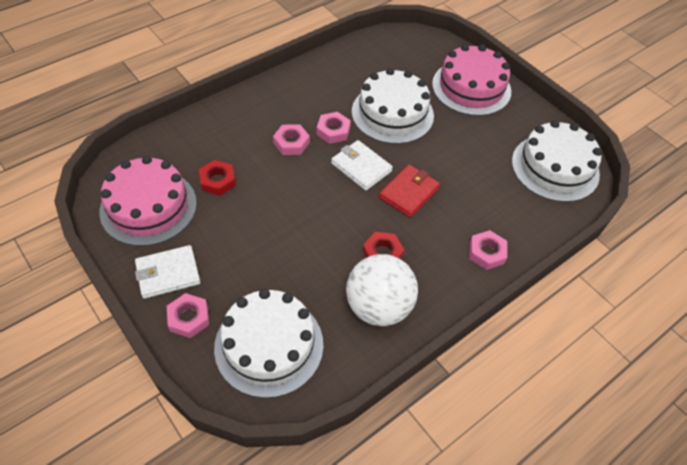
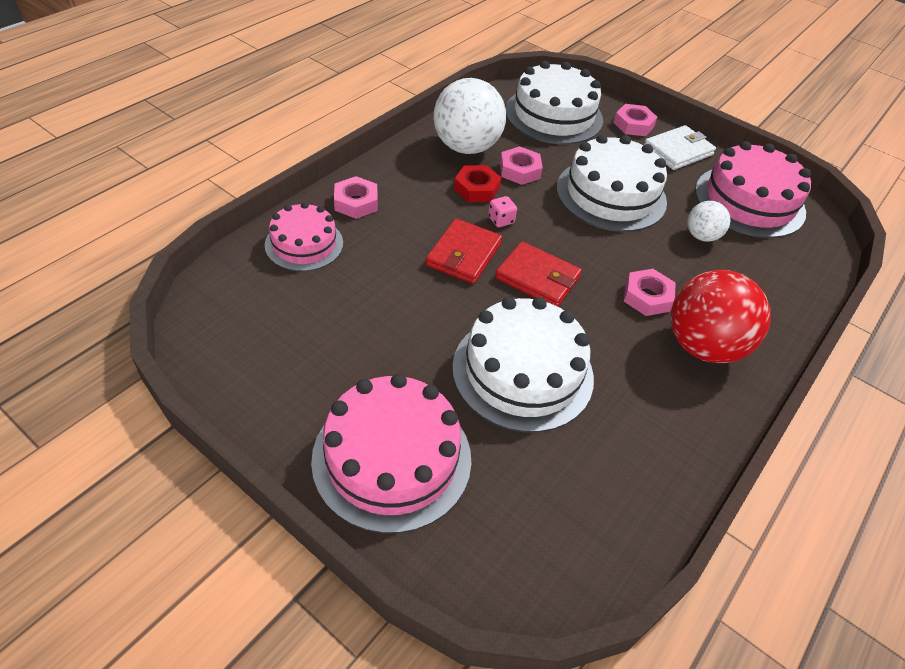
camera: 165 degrees right, 5 degrees down
(217, 181) = (701, 236): red nut -> white ball
(275, 109) = (703, 346): none -> red ball
(333, 131) = (600, 325): pink nut -> pink nut (519, 170)
(361, 167) = (537, 278): white wallet -> red wallet
(371, 218) = (501, 220): none -> pink dice
(525, 219) = (304, 244): none -> pink cake
(555, 167) = (248, 320): white cake -> white cake (611, 194)

